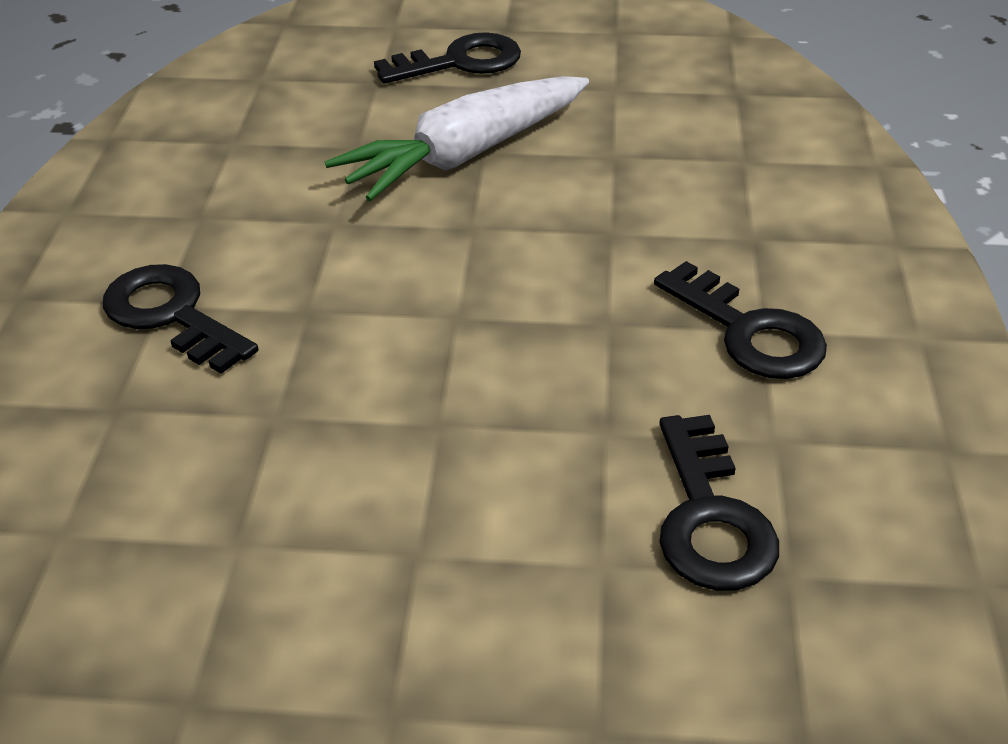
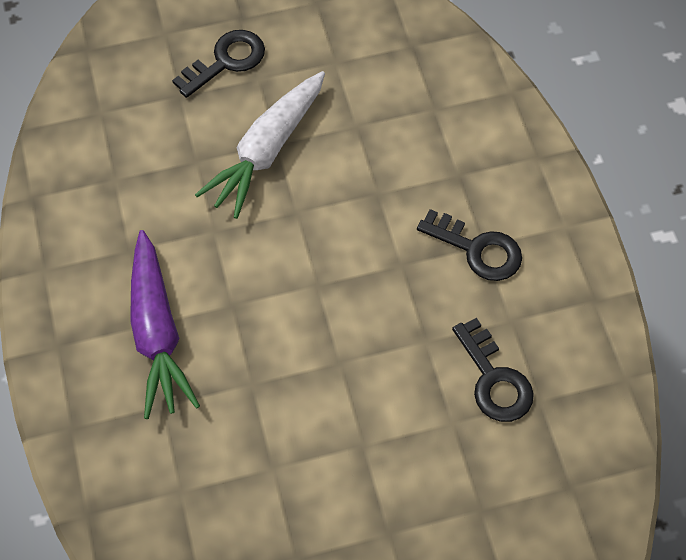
camera: 20 degrees left, 20 degrees up
(172, 315) = (157, 332): black key -> purple carrot

